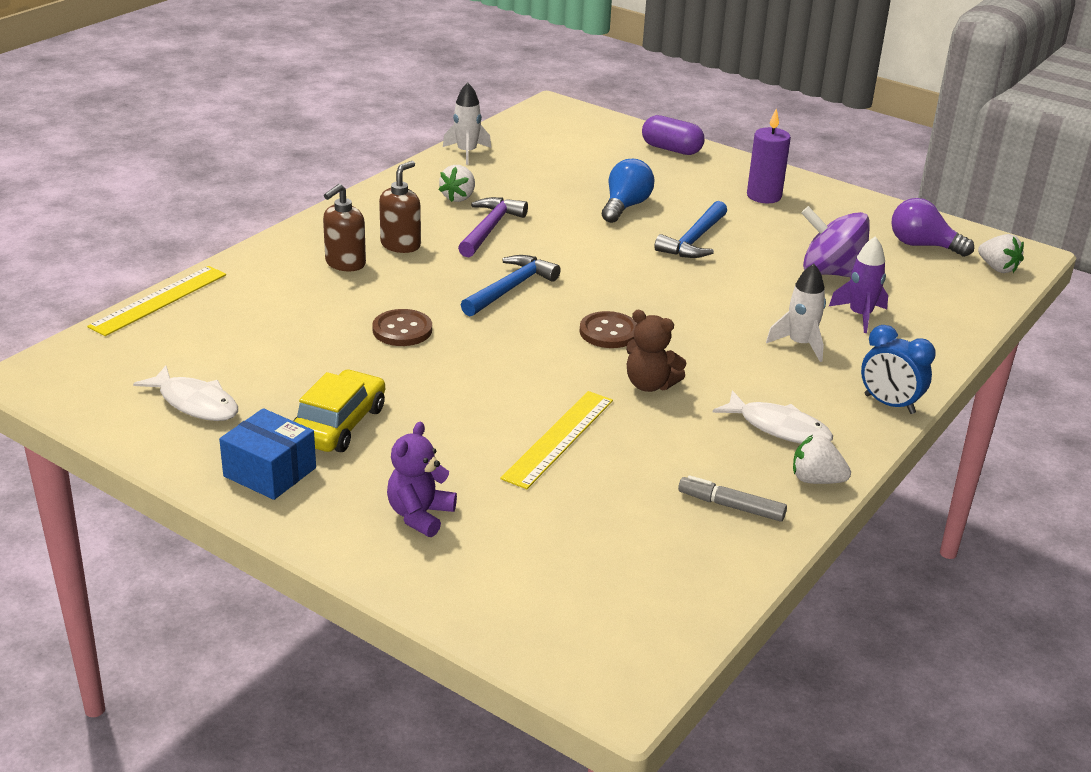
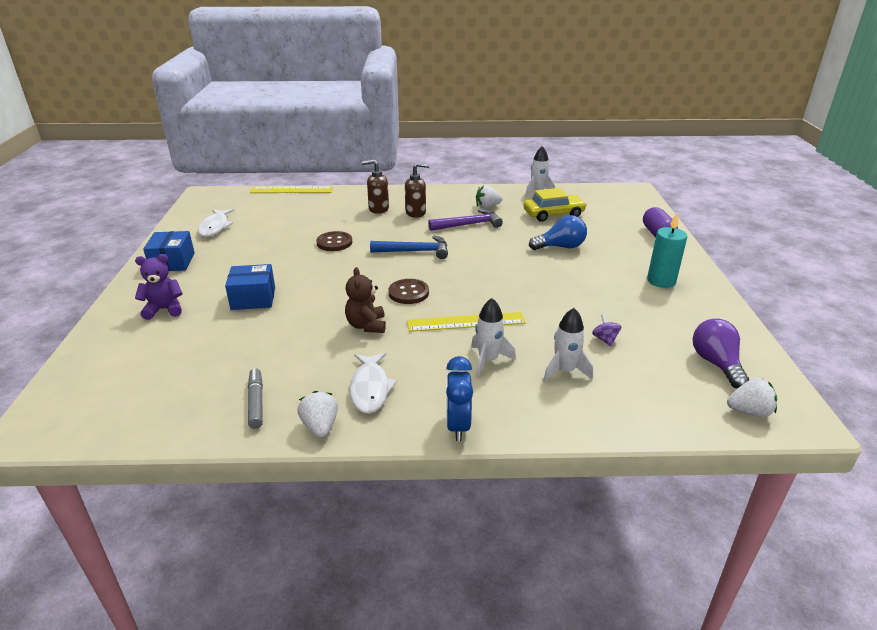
camera: 55 degrees right, 0 degrees up
(339, 424) = (229, 261): yellow car -> yellow car (553, 214)
(481, 438) = (253, 298): none -> blue box
(559, 438) = (275, 319): yellow ruler -> yellow ruler (466, 322)
(694, 240) = (560, 279): blue hammer -> none
(764, 196) = (661, 281): purple candle -> turquoise candle
(831, 273) = (605, 339): purple spinning top -> purple spinning top, size x0.43
(860, 315) = (564, 371): purple rocket -> white rocket
(997, 268) = (749, 411): white strawberry -> white strawberry turned 105 degrees counterclockwise

